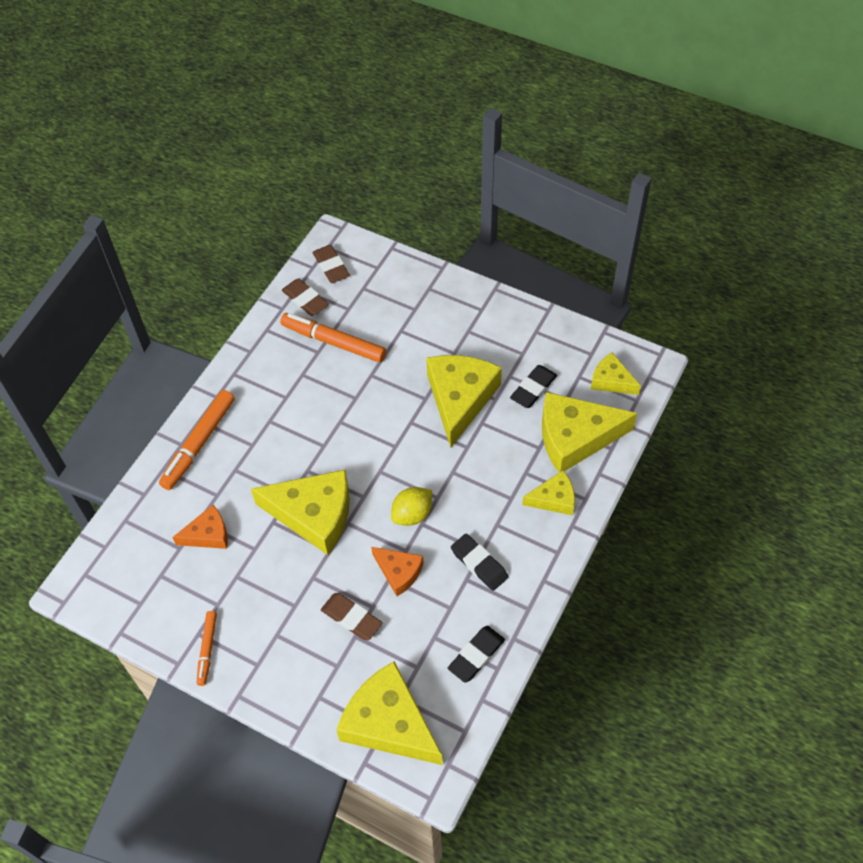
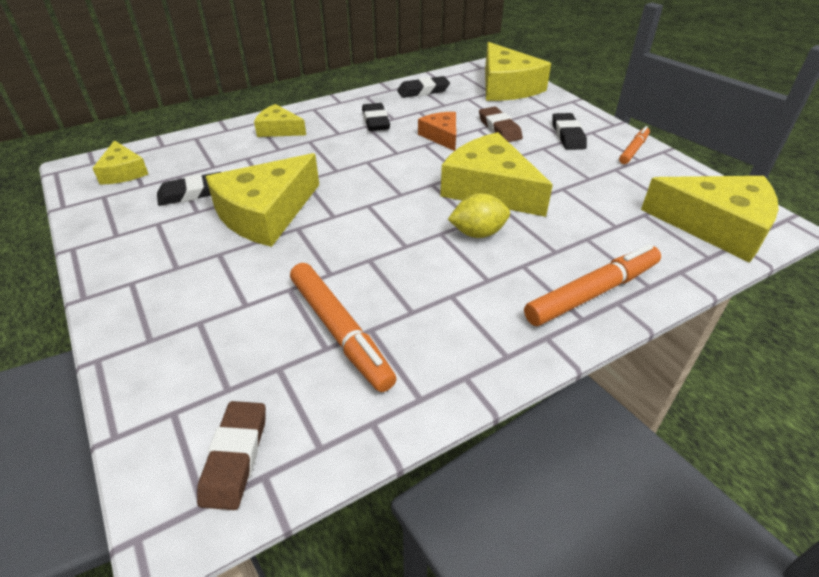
camera: 150 degrees left, 15 degrees down
(208, 534) = (608, 213): orange cheese -> none
(279, 643) = (568, 135): none -> black eraser
(305, 300) = (326, 417): brown eraser -> none
(412, 514) = (399, 159): yellow lemon -> yellow lemon (478, 233)
(575, 437) = (210, 152): yellow cheese -> yellow cheese (716, 226)

